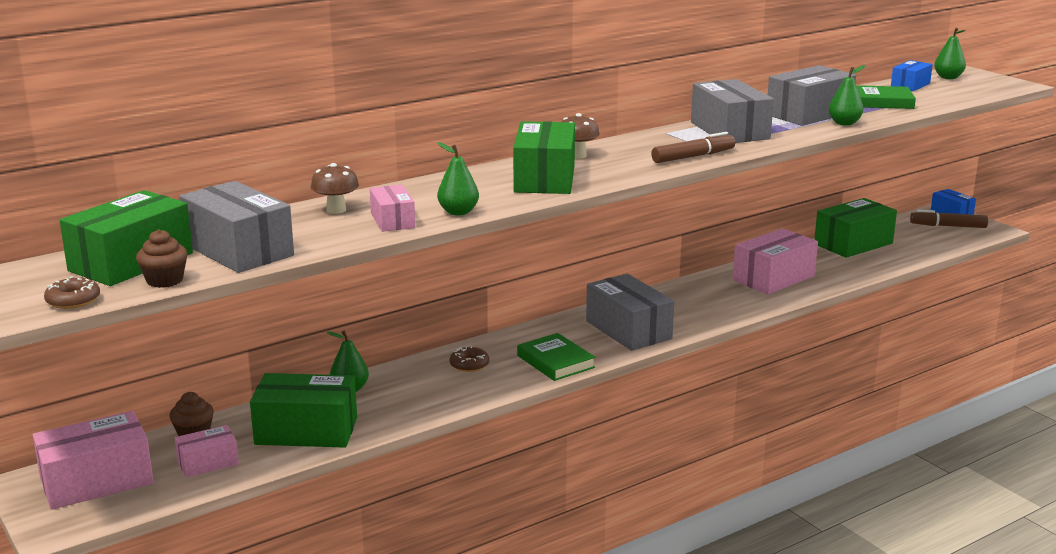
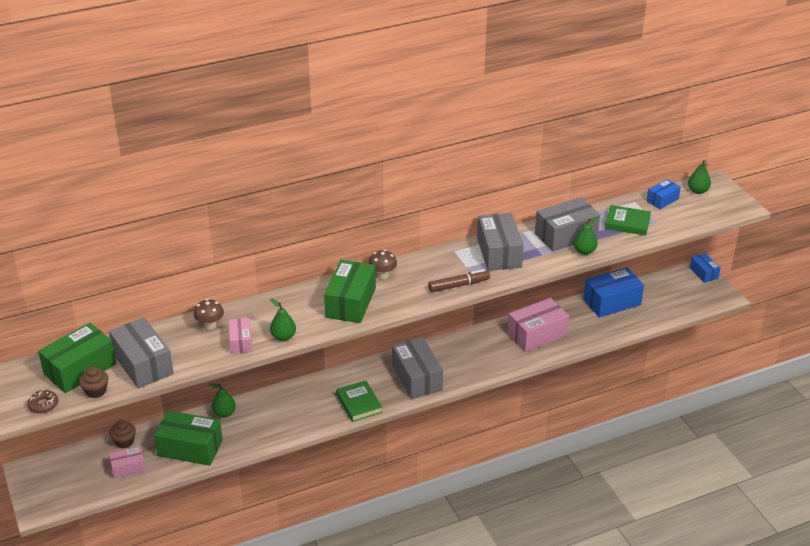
camera: 10 degrees right, 15 degrees up
(97, 481) = (64, 474): pink box -> none
(469, 365) = (303, 400): brown donut -> none
(853, 244) = (612, 302): green box -> blue box
(948, 226) = (692, 289): brown marker -> none

